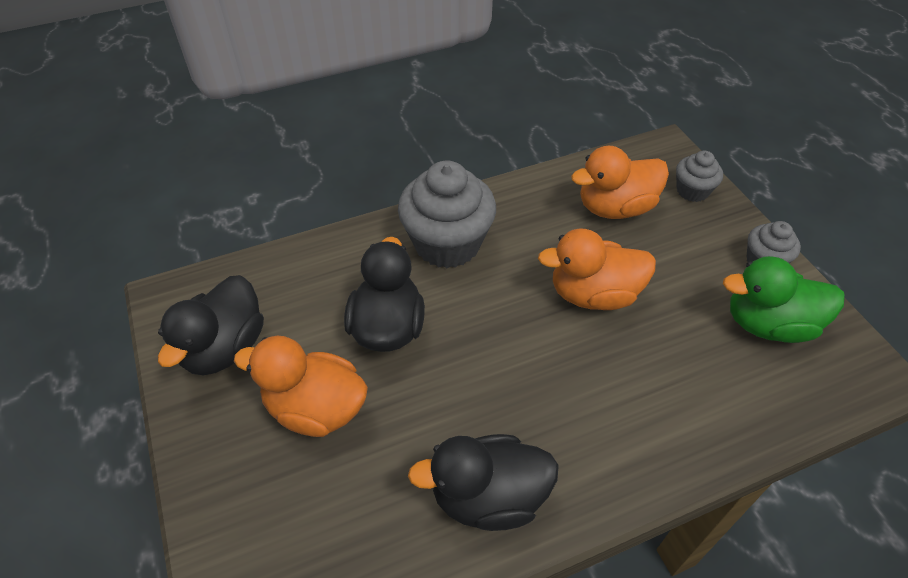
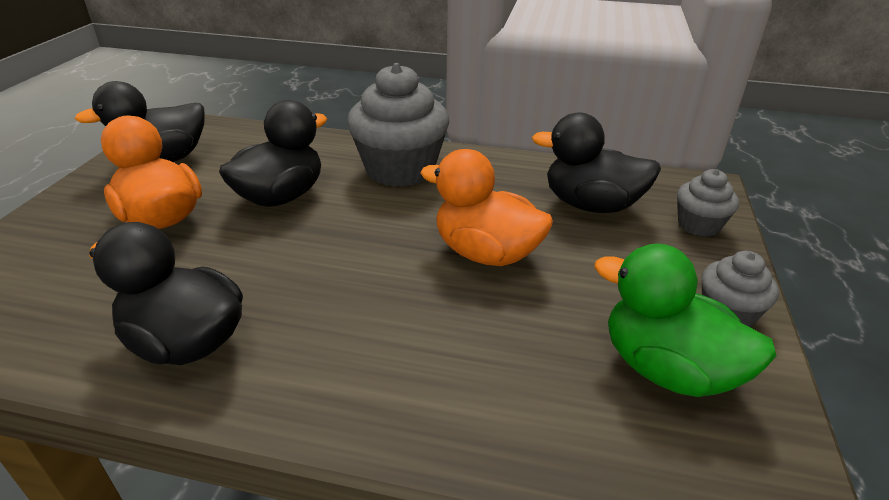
camera: 35 degrees right, 15 degrees down
(615, 207) = (591, 205): orange duck -> black duck

